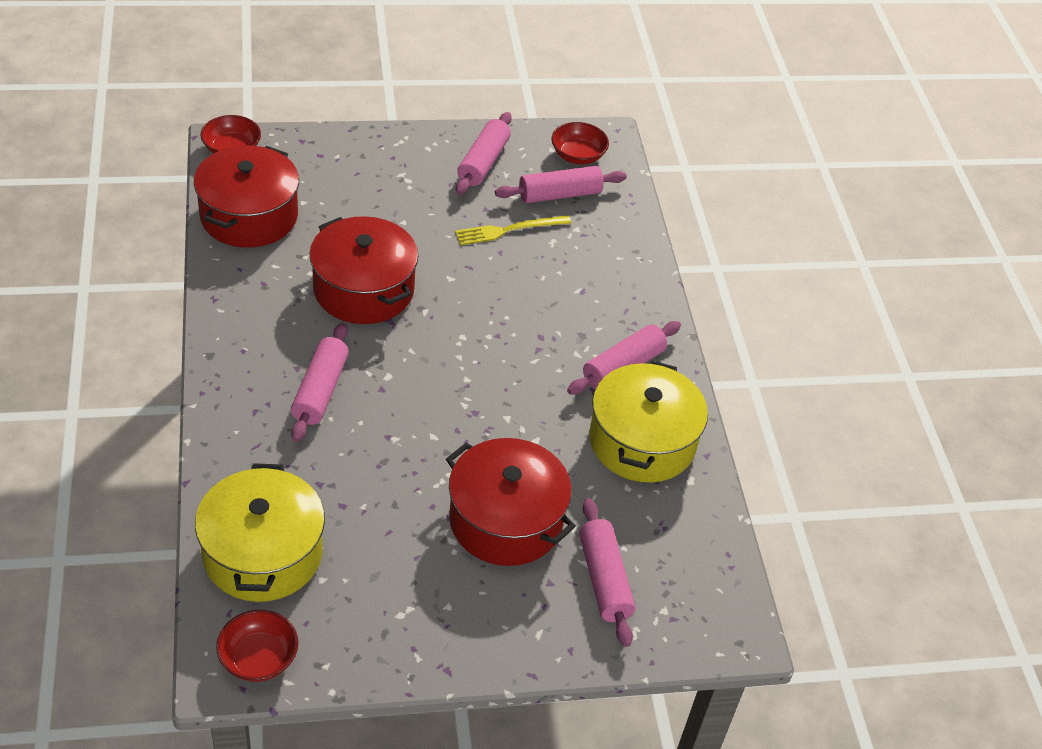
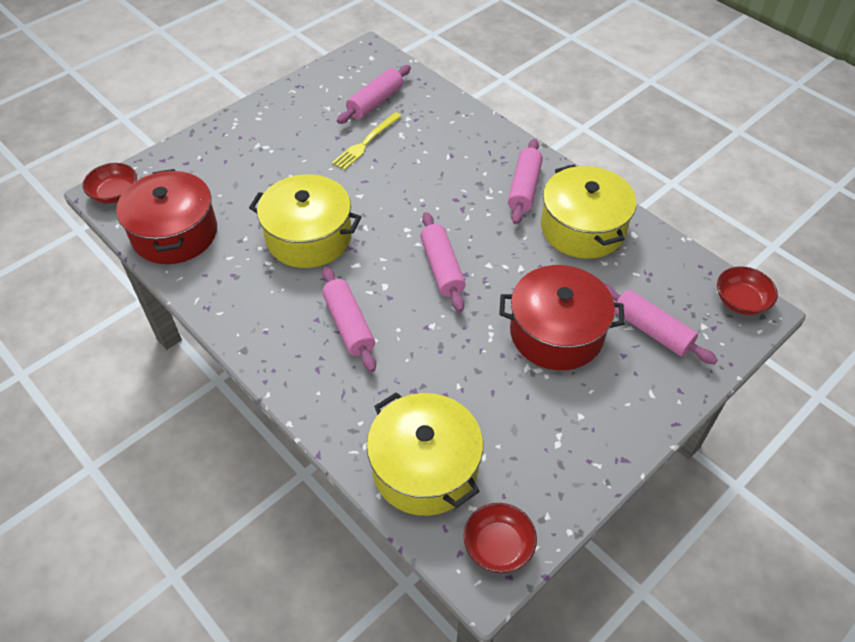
camera: 30 degrees left, 5 degrees up
(363, 289) = (309, 237): red pot -> yellow pot
(483, 162) = (305, 108): pink rolling pin -> pink rolling pin (442, 268)
(578, 155) = (361, 72): red bowl -> red bowl (740, 301)

